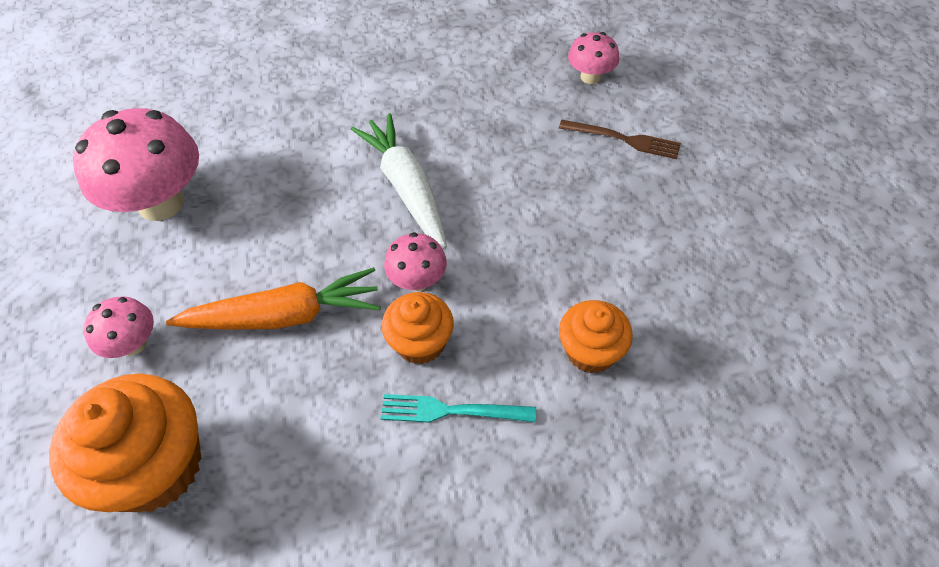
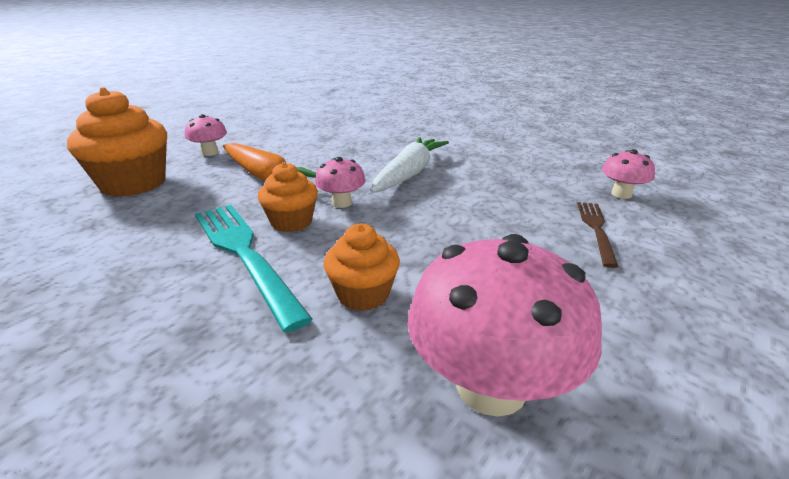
camera: 50 degrees right, 25 degrees down
(161, 203) = (305, 128): pink mushroom -> pink mushroom (491, 386)
(450, 411) = (243, 253): turquoise fork -> turquoise fork, size x1.78
(625, 139) = (595, 229): brown fork -> brown fork turned 150 degrees counterclockwise

